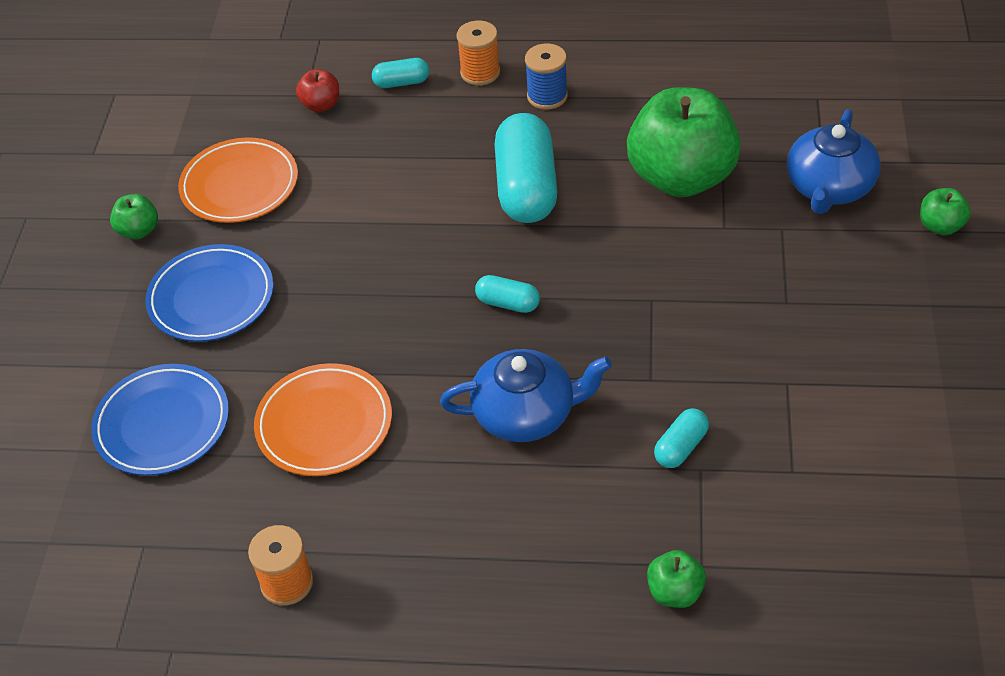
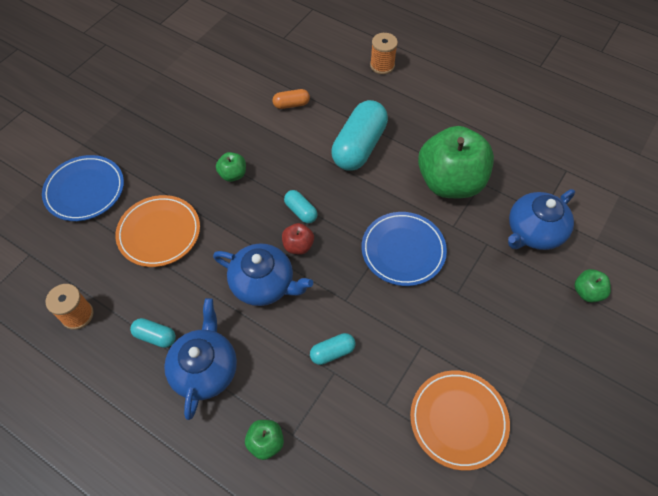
camera: 25 degrees right, 10 degrees up
(139, 231) = (150, 76): green apple -> green apple (233, 174)
(211, 297) = (157, 131): blue plate -> blue plate (403, 250)
(240, 185) = (215, 74): orange plate -> orange plate (458, 420)
(321, 105) = (286, 47): red apple -> red apple (298, 246)
(388, 176) = (291, 104): none -> orange capsule
(401, 82) = (336, 53): turquoise capsule -> turquoise capsule (155, 336)
(526, 552) = (205, 369): none -> blue teapot
(547, 96) = (408, 96): blue spool -> none

